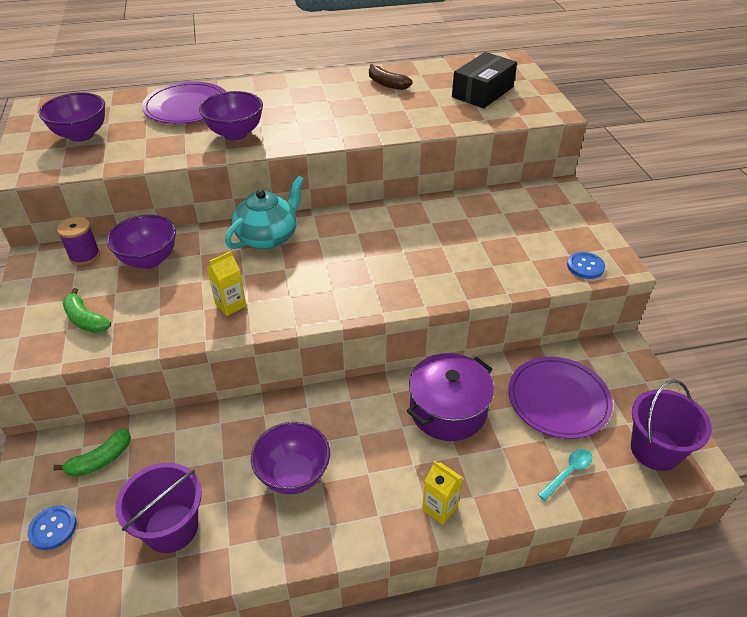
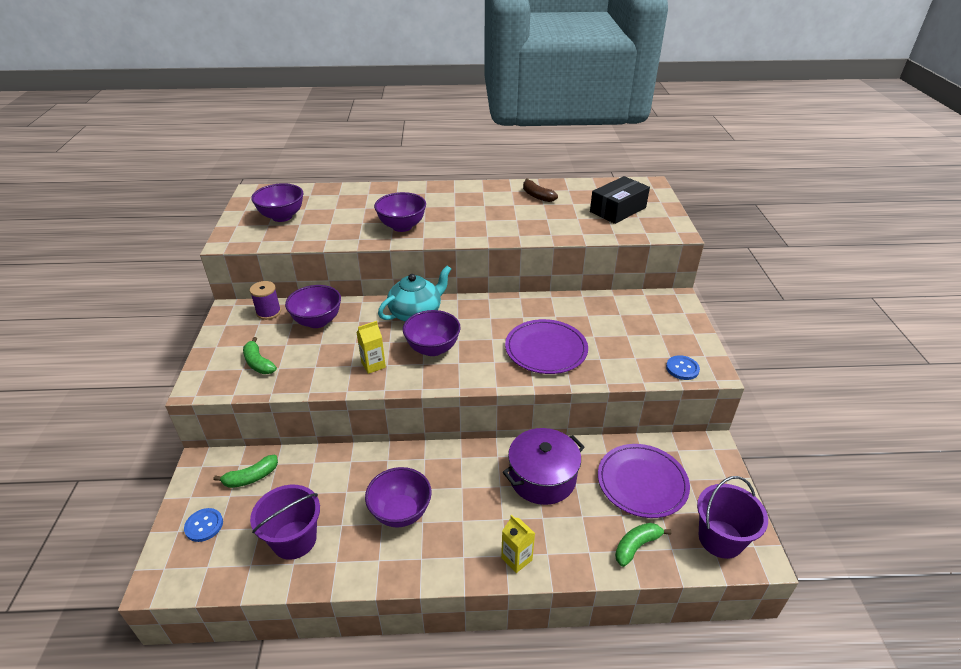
camera: 10 degrees right, 5 degrees down
(187, 107) = (369, 201): purple plate -> purple plate (546, 349)
(298, 277) = (432, 348): none -> purple bowl
(568, 472) = (636, 546): turquoise spoon -> green banana

